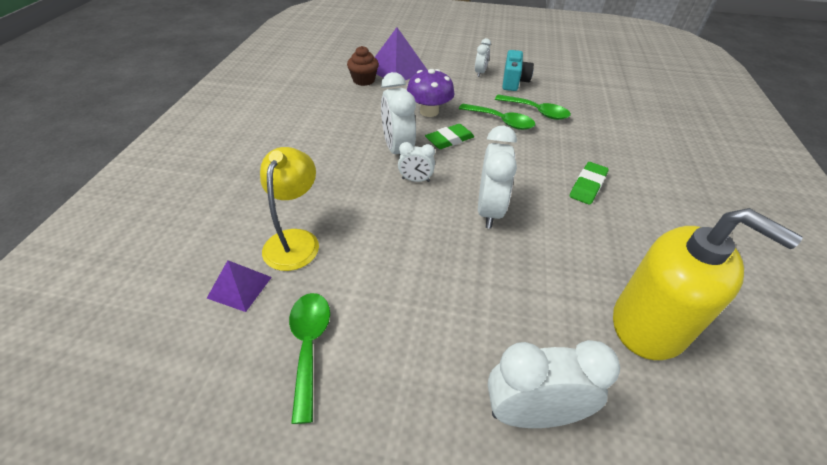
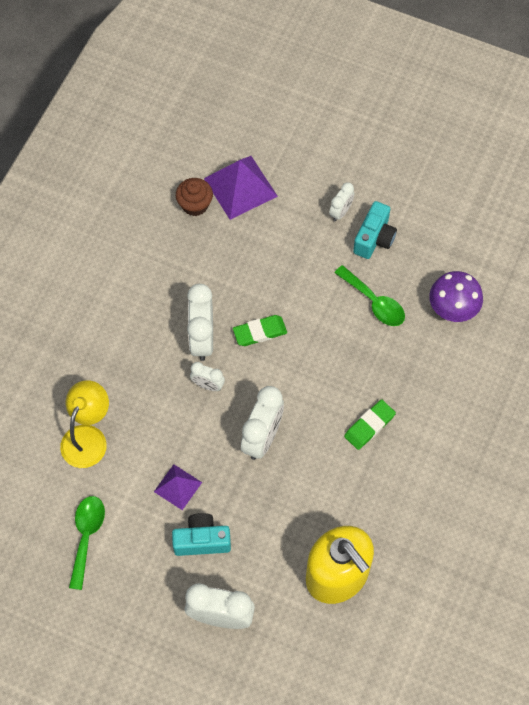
camera: 15 degrees right, 20 degrees up
(239, 287) = (41, 475): purple pyramid -> purple pyramid (178, 487)
(429, 111) = (253, 280): purple mushroom -> purple mushroom (453, 308)
(465, 320) = (202, 540): none -> turquoise camera
(501, 121) = (327, 312): green spoon -> none

